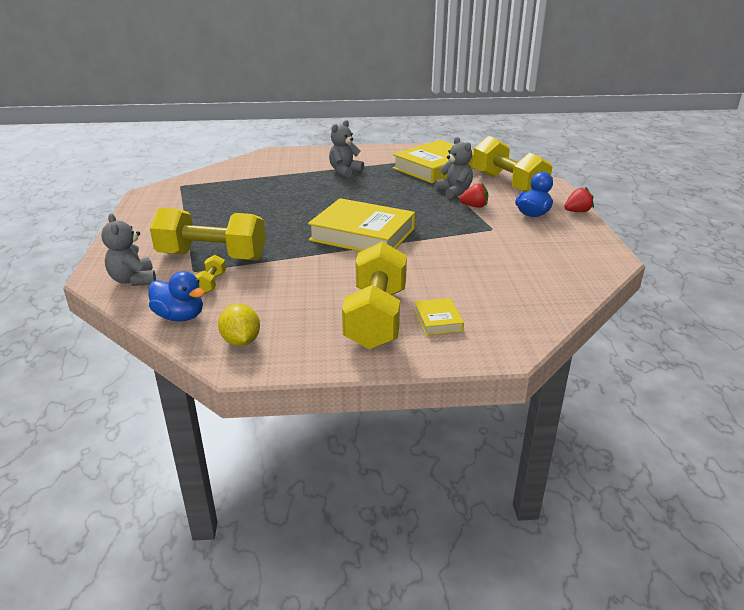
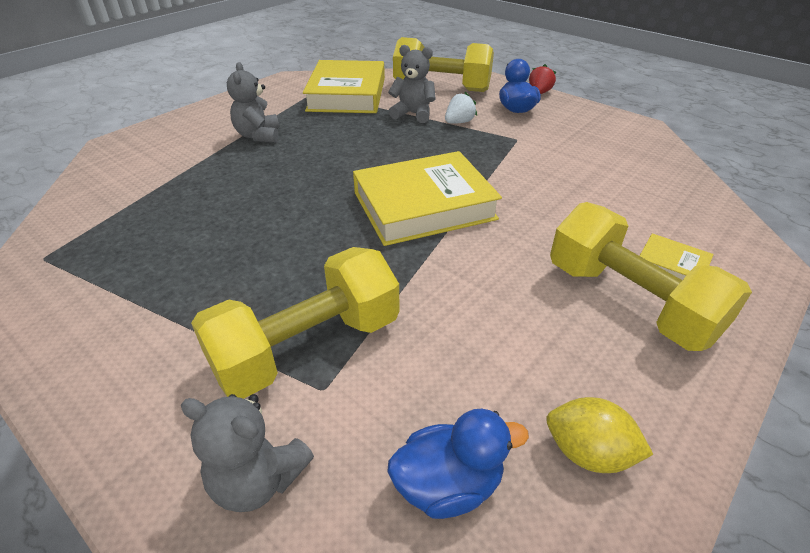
camera: 45 degrees left, 10 degrees up
(211, 283) = (385, 391): yellow dumbbell -> none
(474, 206) = (459, 122): red strawberry -> white strawberry

